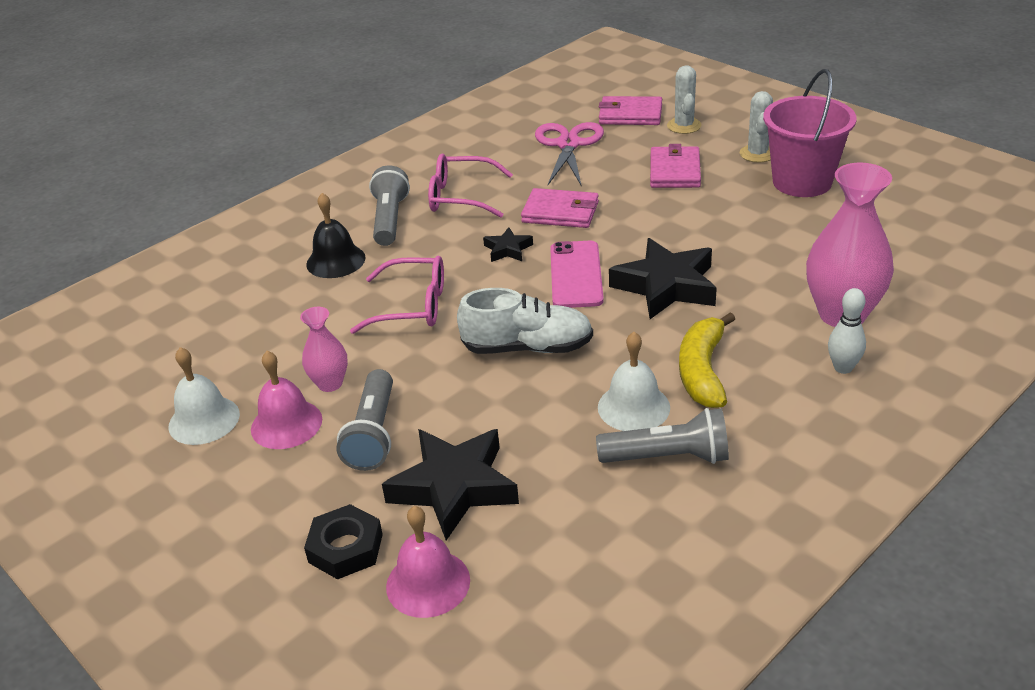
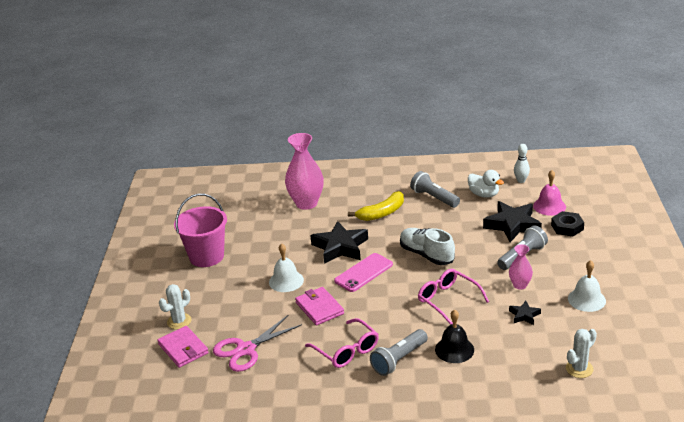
camera: 135 degrees left, 5 degrees down
(286, 424) = (553, 278): pink bell -> none
(508, 249) = (371, 303): black star -> black star (524, 315)
(589, 527) = (484, 194): none -> white duck
(633, 407) = (421, 216): white bell -> white bell (286, 281)
(674, 171) = (236, 297): pink wallet -> none
(757, 154) = (189, 282): white cactus -> white cactus (579, 369)
(843, 368) = (339, 190): white bowling pin -> white bowling pin (521, 180)

